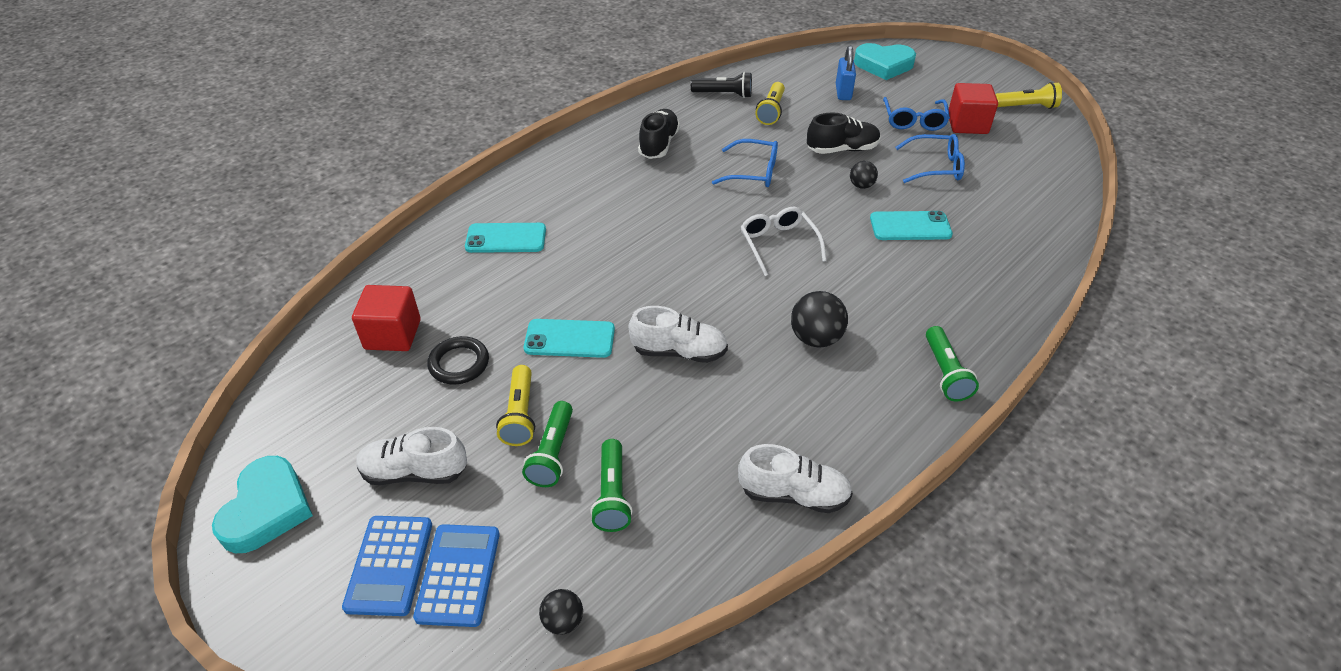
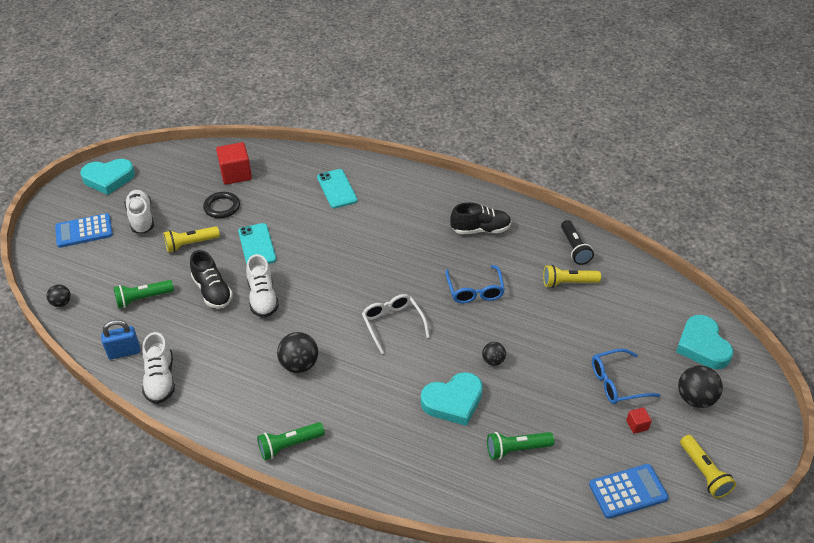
camera: 70 degrees right, 0 degrees up
(458, 575) = (82, 256): blue calculator -> blue calculator (628, 491)
(552, 453) = (166, 266): green flashlight -> green flashlight (516, 449)
(778, 244) = (393, 324): white glasses -> white glasses turned 75 degrees counterclockwise
(842, 149) = (538, 339): black shoe -> black shoe (212, 291)
(843, 92) = (631, 324): blue padlock -> blue padlock (124, 352)
(910, 226) = (453, 401): turquoise phone -> turquoise heart
(935, 167) = (550, 408): blue glasses -> none
(944, 86) = (695, 398): none -> black ball
(967, 124) = (637, 425): red cube -> red cube, size x0.47

